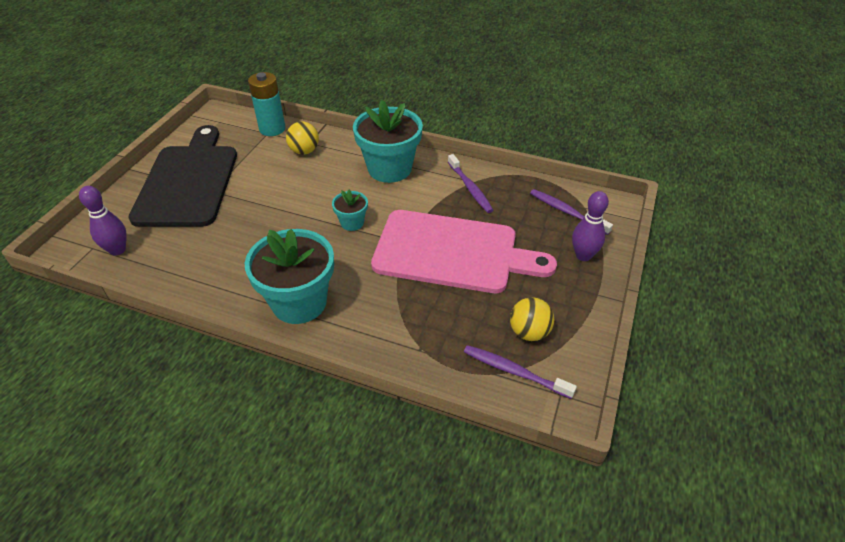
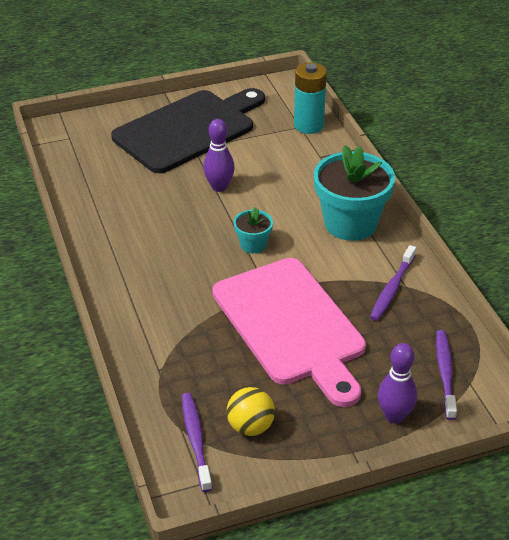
camera: 50 degrees right, 5 degrees down
(117, 250) = (80, 150): purple bowling pin -> purple bowling pin (219, 187)
(299, 302) = (133, 273): turquoise flower pot -> none
(304, 151) = (305, 161): yellow ball -> none

